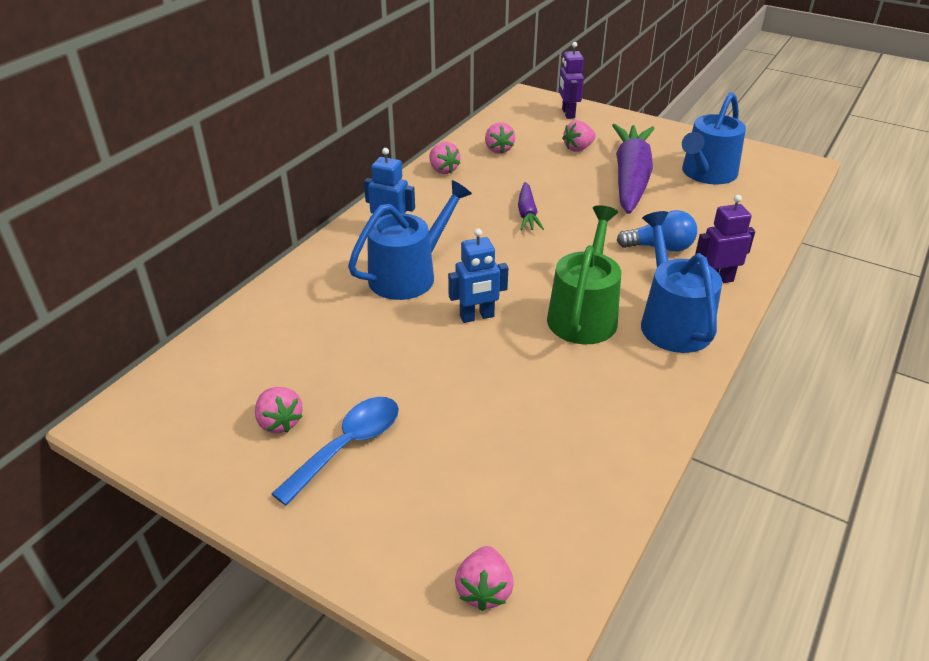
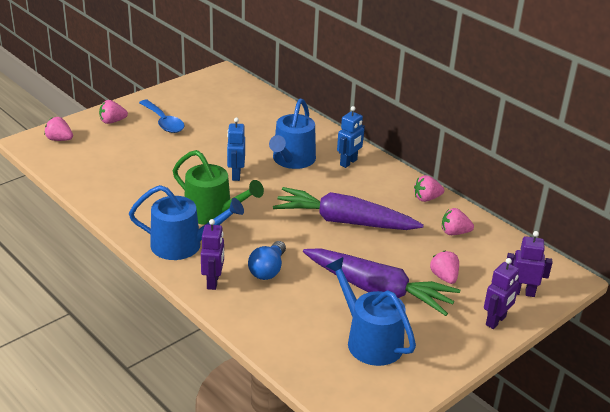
camera: 105 degrees right, 5 degrees down
(279, 422) = (192, 108): pink strawberry -> pink strawberry (112, 121)
(408, 275) = (292, 160): blue watering can -> blue watering can turned 45 degrees clockwise
(527, 214) = (344, 221): purple carrot -> purple carrot, size x2.10
(619, 122) = (496, 321): none -> purple robot

